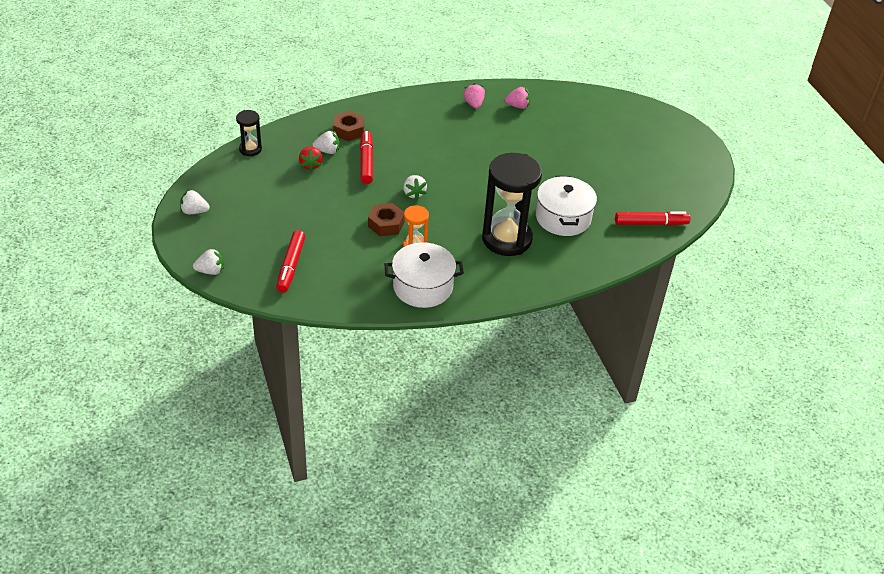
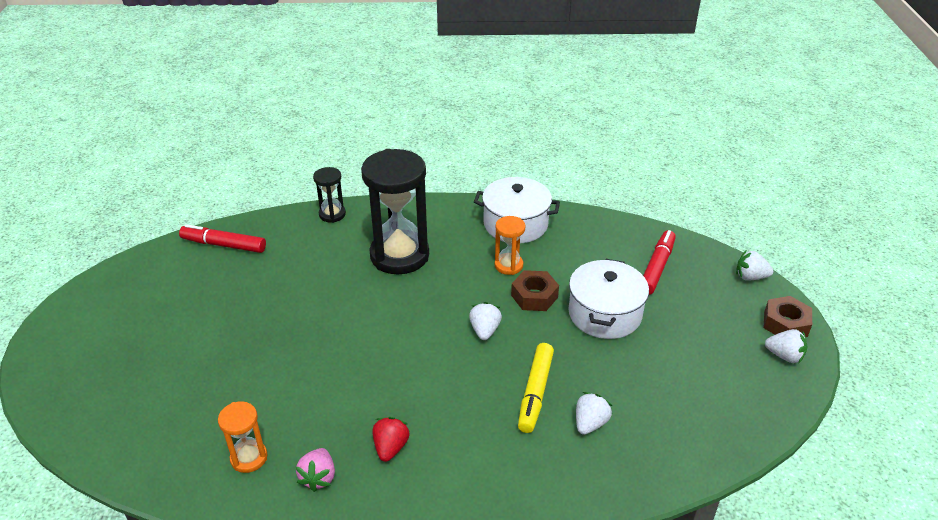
camera: 160 degrees left, 5 degrees down
(250, 149) = (713, 450): black hourglass -> black hourglass (332, 214)
(310, 165) = (619, 402): red strawberry -> red strawberry (390, 447)
(327, 151) = (590, 423): white strawberry -> white strawberry turned 105 degrees clockwise
(349, 130) = (548, 459): brown nut -> brown nut (785, 324)
(366, 162) = (535, 392): red marker -> yellow marker
(518, 106) = (249, 458): pink strawberry -> orange hourglass
(563, 218) = (318, 268): white pot -> white pot (604, 314)

